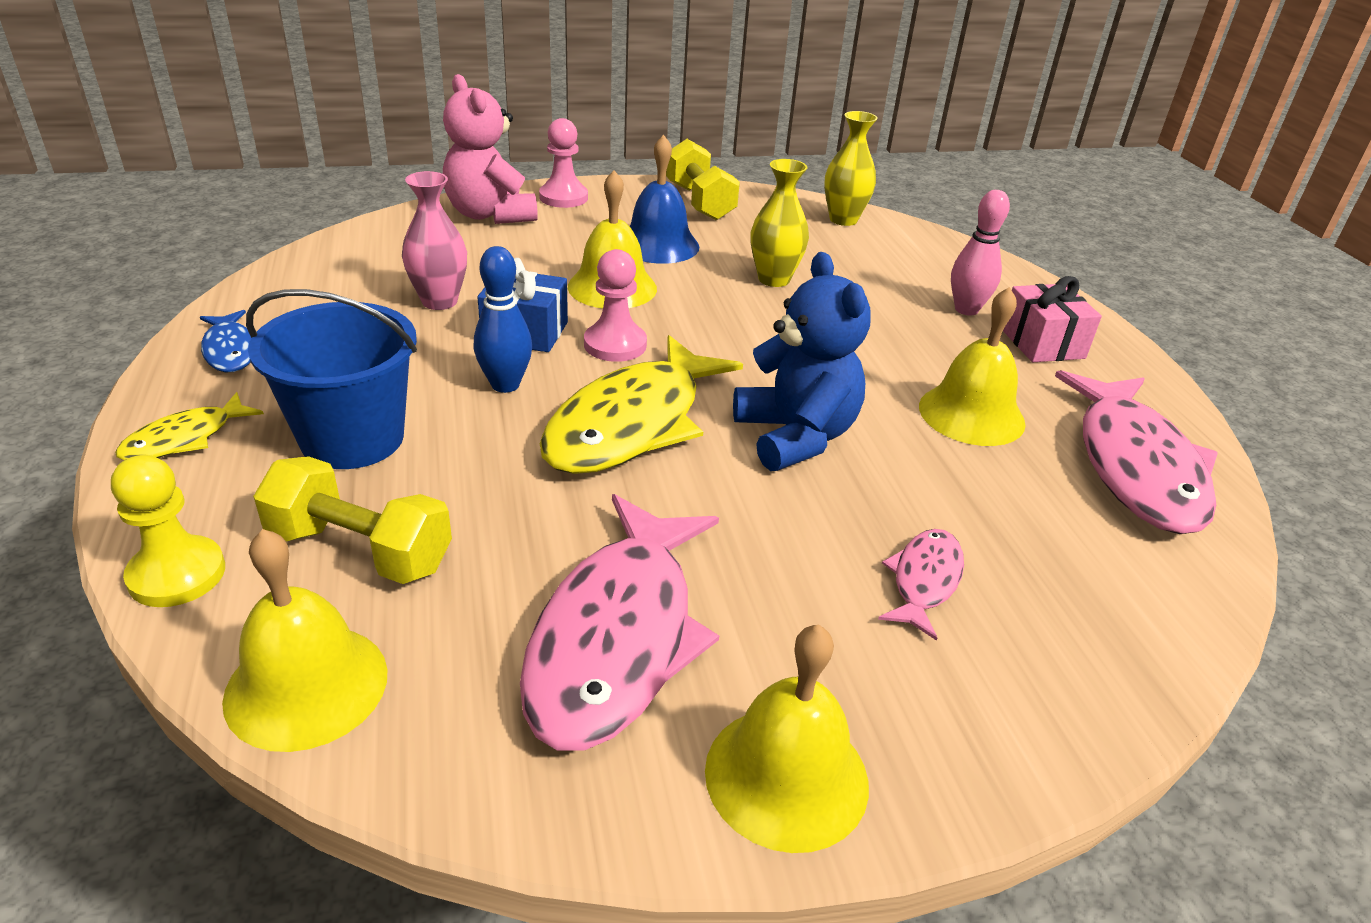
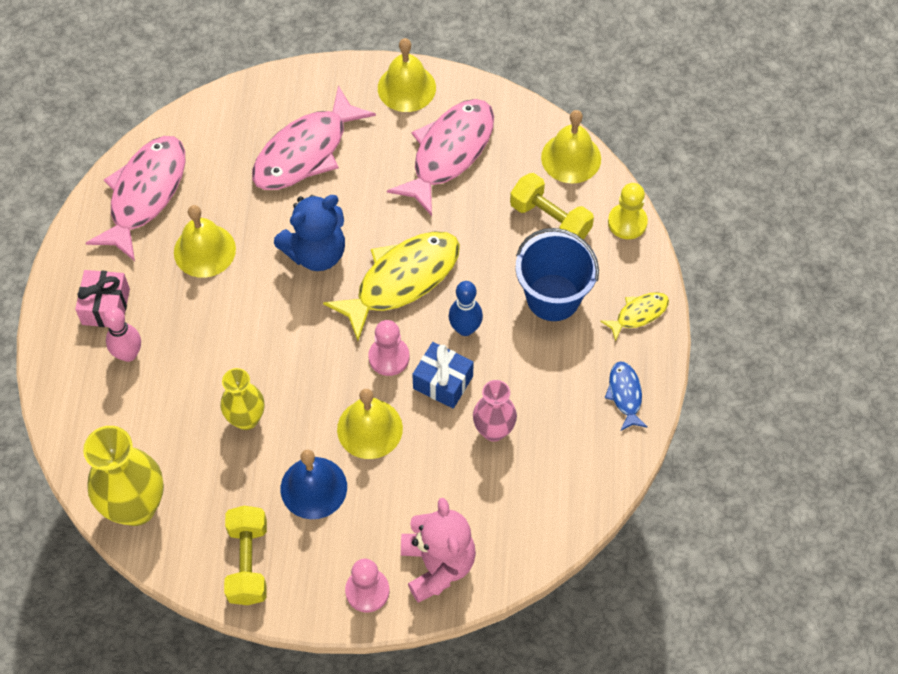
camera: 160 degrees left, 25 degrees up
(795, 436) = (316, 252): blue teddy bear -> blue teddy bear turned 120 degrees counterclockwise
(843, 220) = (136, 507): yellow vase -> yellow vase, size x1.64
(924, 581) = (306, 152): pink fish -> pink fish, size x2.06

